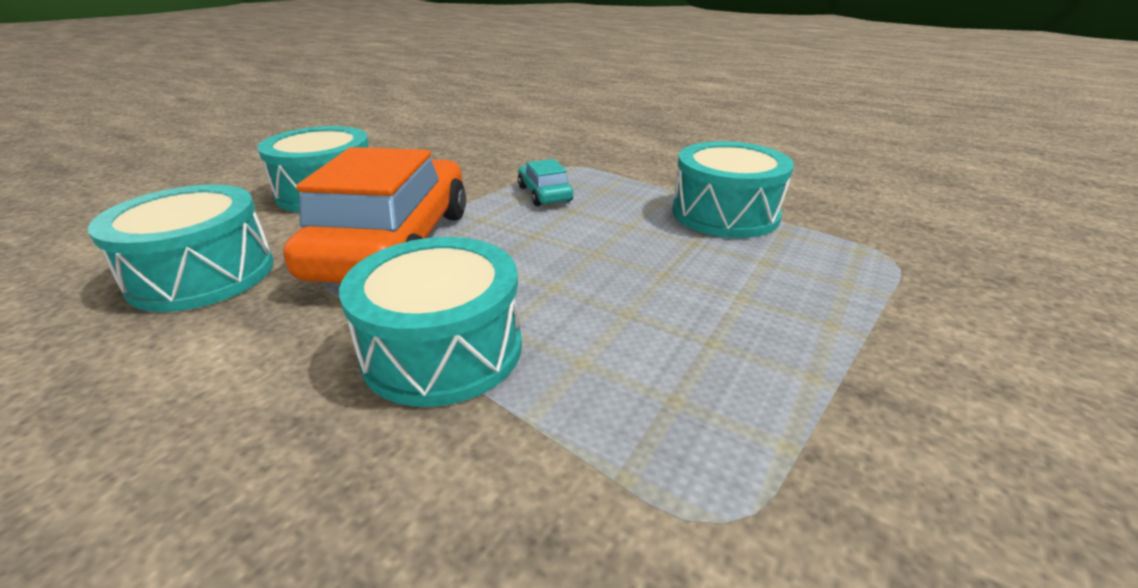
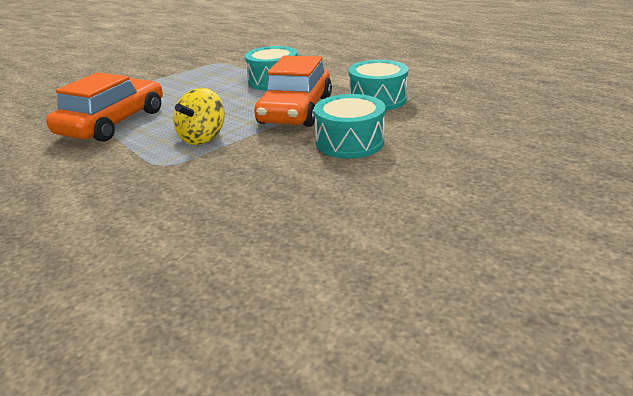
camera: 170 degrees left, 0 degrees up
(544, 194) = (203, 137): turquoise car -> yellow spinning top
(725, 214) = (114, 122): turquoise drum -> orange car

